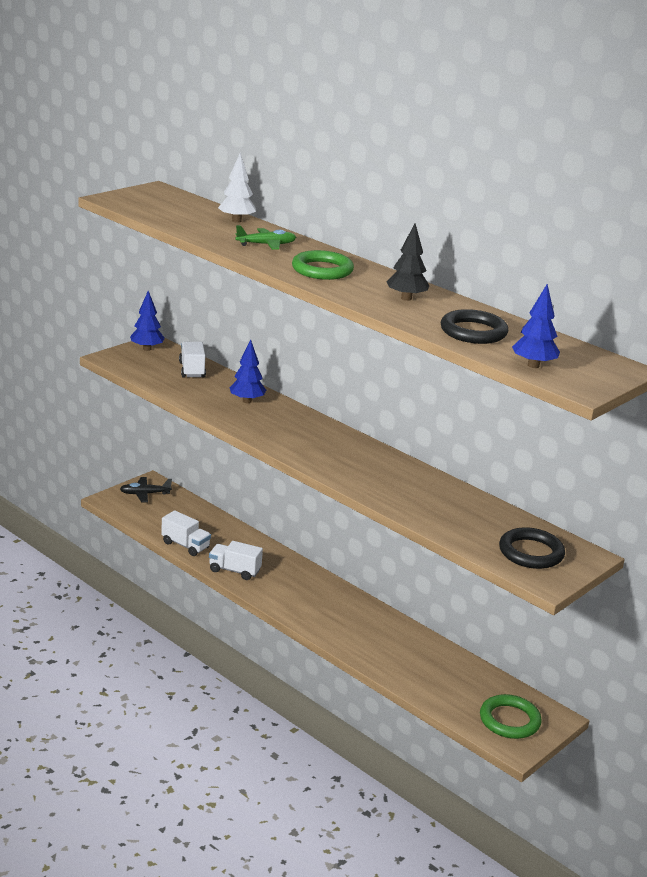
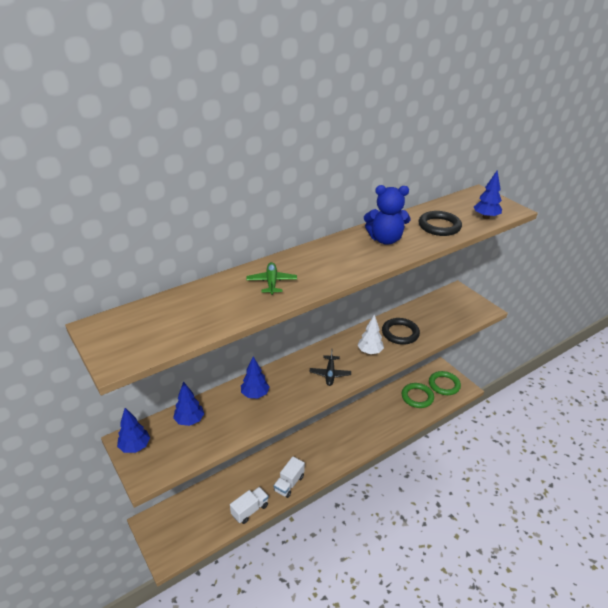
camera: 75 degrees left, 10 degrees up
(145, 494) = (165, 529): black plane -> black plane (330, 374)
(192, 370) = (189, 420): white truck -> blue tree
(236, 221) = (207, 290): white tree -> white tree (370, 351)
(322, 270) = (330, 264): green ring -> green ring (417, 397)
(406, 298) = (385, 239): black tree -> blue teddy bear
(531, 552) = (458, 308): black ring -> black ring (400, 333)

